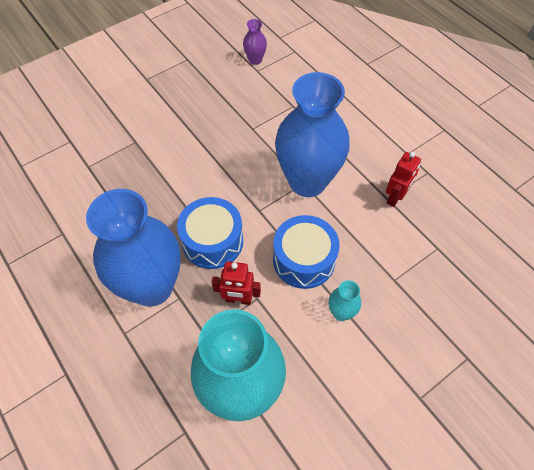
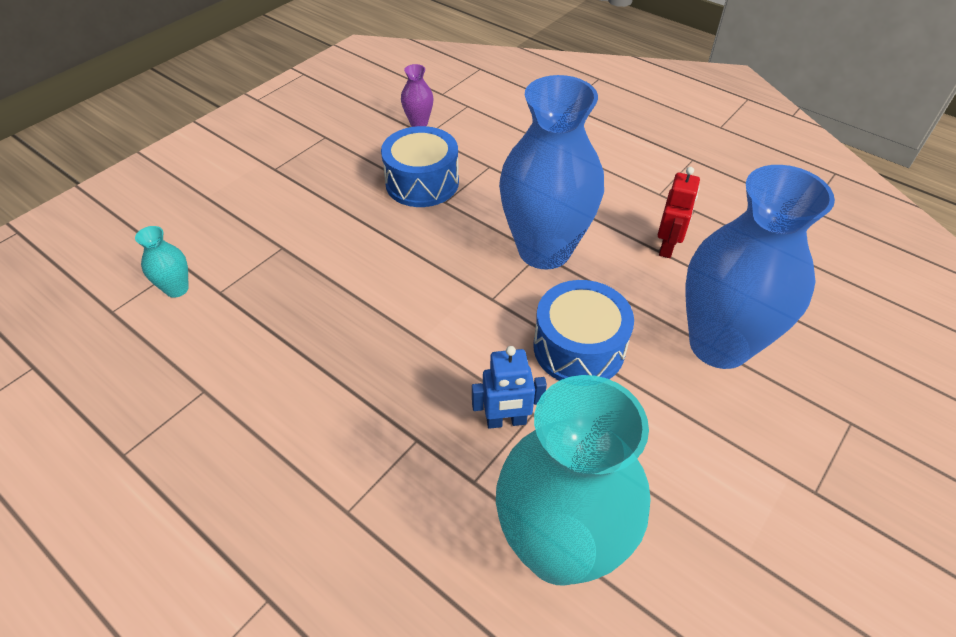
camera: 15 degrees left, 10 degrees down
(152, 287) = (370, 434): blue vase -> blue vase (719, 344)
(212, 241) = (440, 352): blue drum -> blue drum (422, 182)
(238, 299) = (506, 421): red robot -> blue robot
(341, 313) = (658, 404): turquoise vase -> turquoise vase (177, 289)

